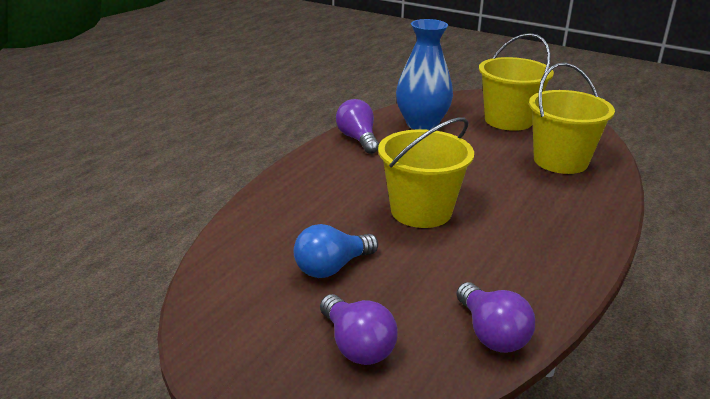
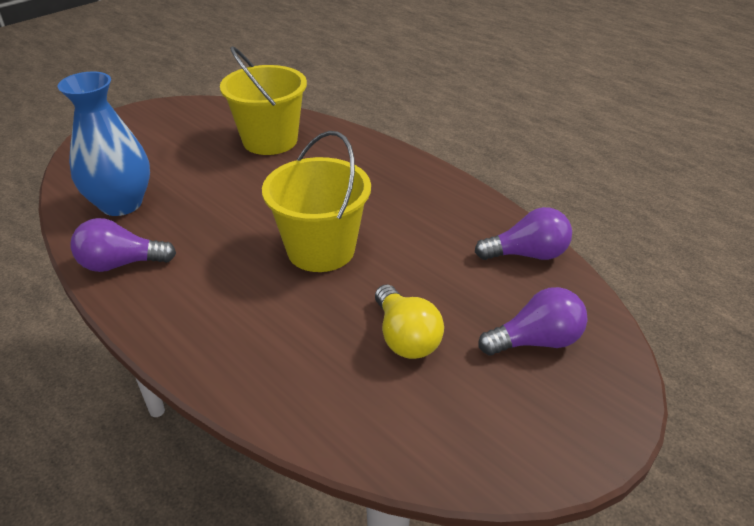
camera: 75 degrees left, 10 degrees up
(332, 267) = (405, 337): blue light bulb -> yellow light bulb
(508, 120) = (162, 144): yellow bucket -> none

